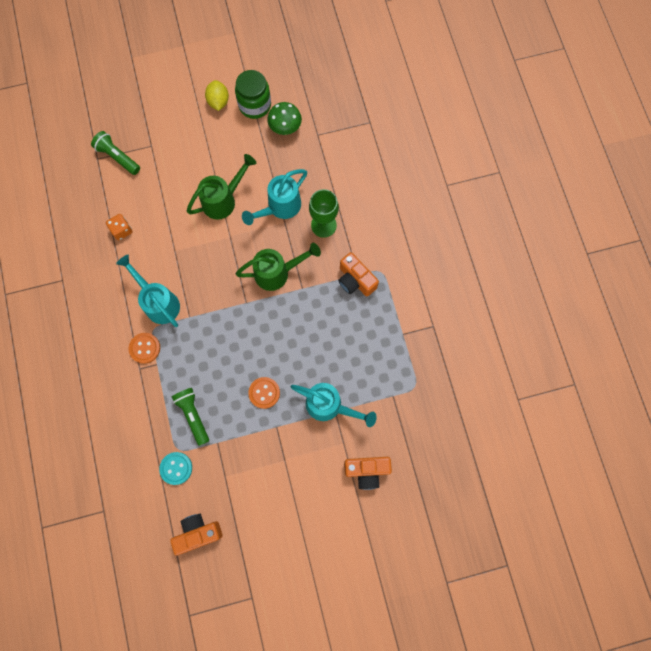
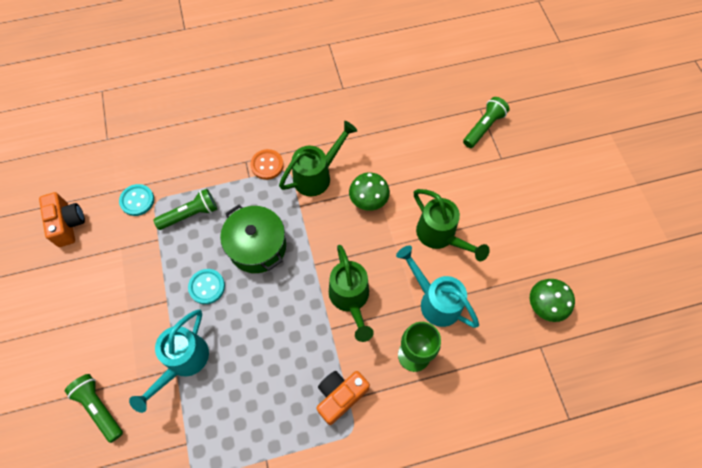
camera: 90 degrees right, 10 degrees down
(122, 230) = (398, 136): orange dice -> none
(158, 302) = (317, 175): turquoise watering can -> green watering can
(187, 257) = (368, 200): none -> green mushroom
(218, 102) = (568, 226): yellow lemon -> none
(227, 352) = (257, 246): none -> green pot
(255, 105) = (570, 268): green jar -> none
(264, 393) = (207, 287): orange button -> turquoise button
(367, 470) = (99, 408): orange camera -> green flashlight

